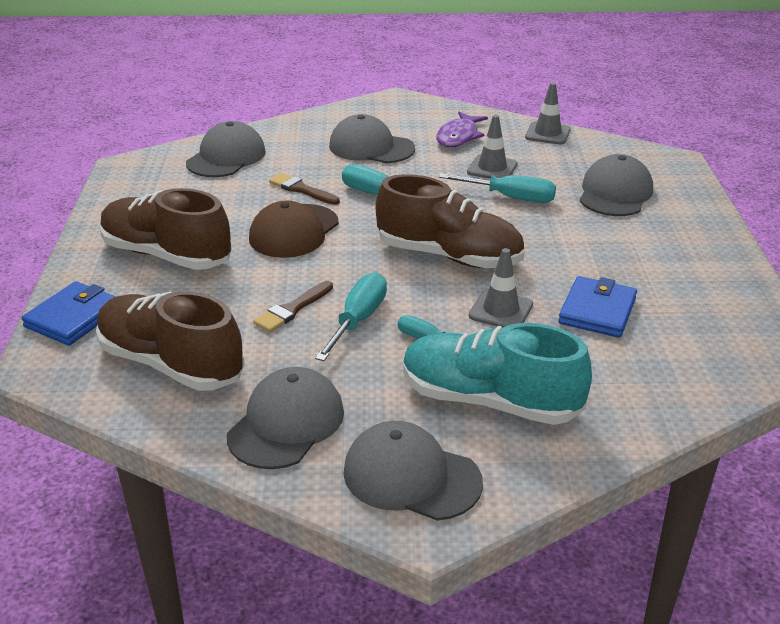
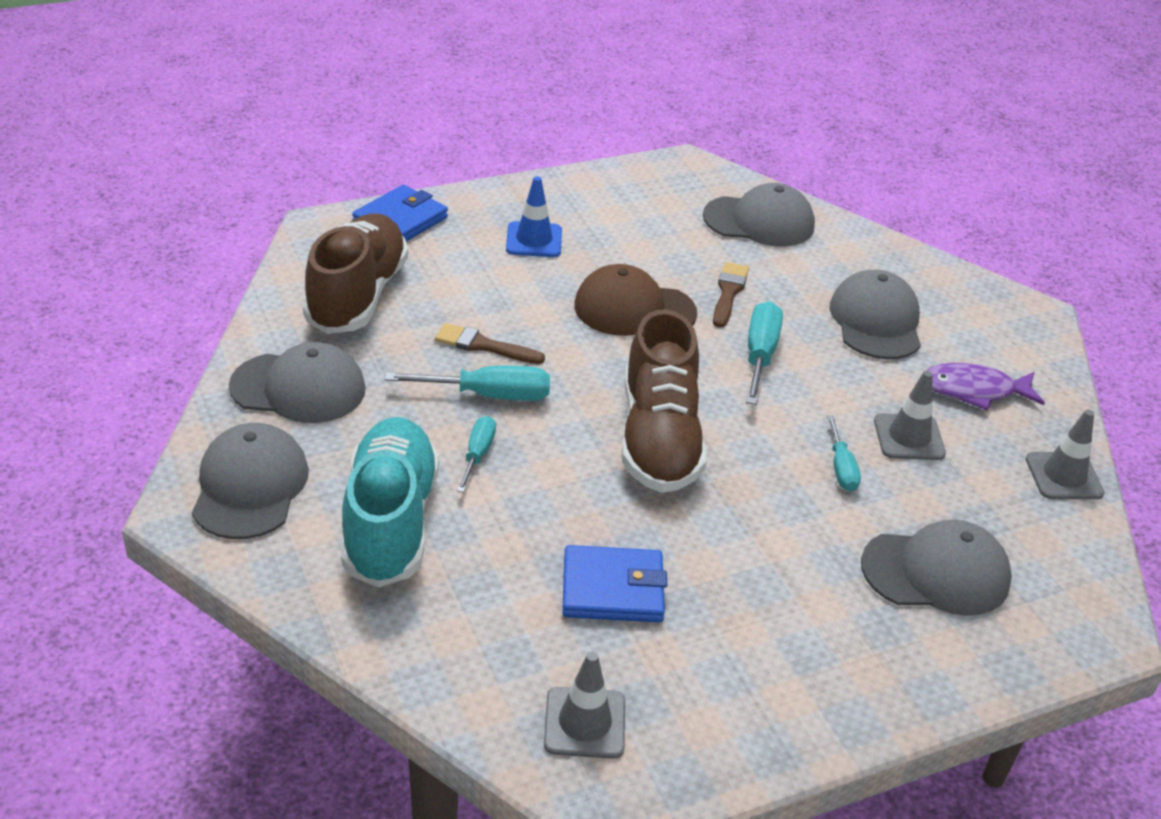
camera: 65 degrees right, 5 degrees up
(74, 317) = (400, 220): blue wallet -> blue wallet turned 60 degrees counterclockwise
(166, 255) = (534, 240): brown shoe -> blue traffic cone
(501, 310) = (567, 502): grey traffic cone -> grey traffic cone (584, 723)
(510, 197) = (841, 468): turquoise screwdriver -> turquoise screwdriver, size x0.62

